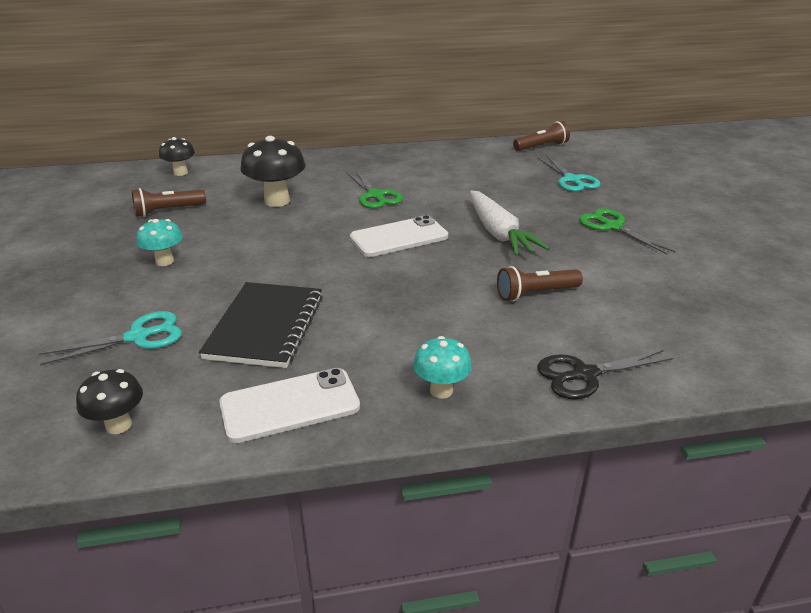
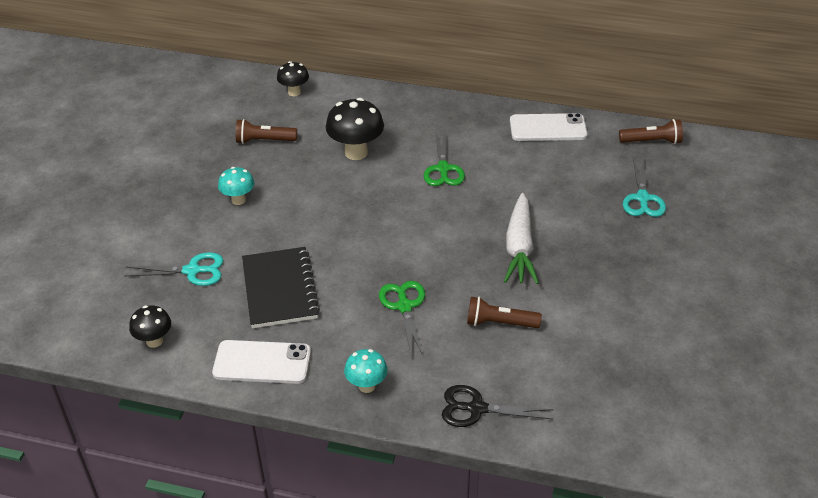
camera: 25 degrees right, 10 degrees up
(265, 327) = (279, 289): black notebook -> black notebook turned 45 degrees counterclockwise
(399, 237) = (431, 227): white phone -> white phone (548, 128)
(612, 226) = (629, 270): green scissors -> green scissors (404, 306)

